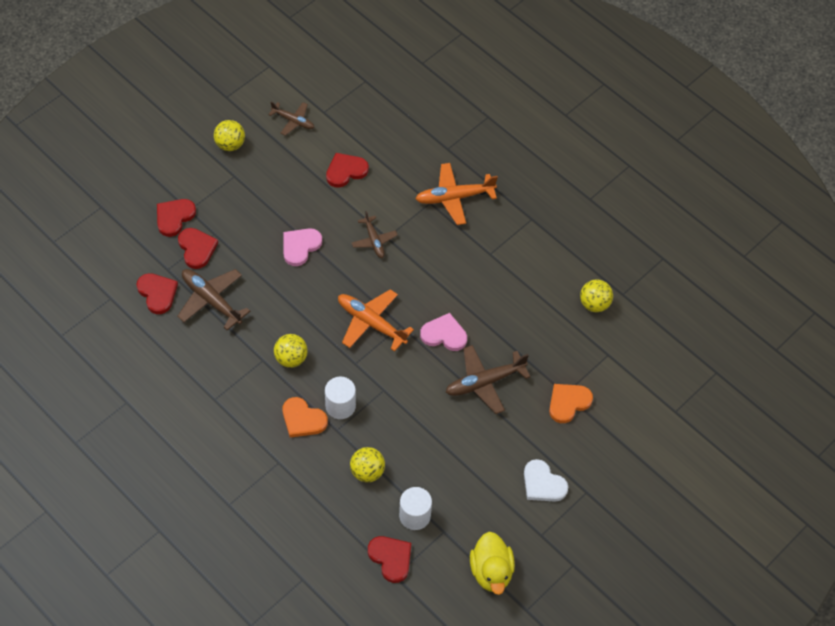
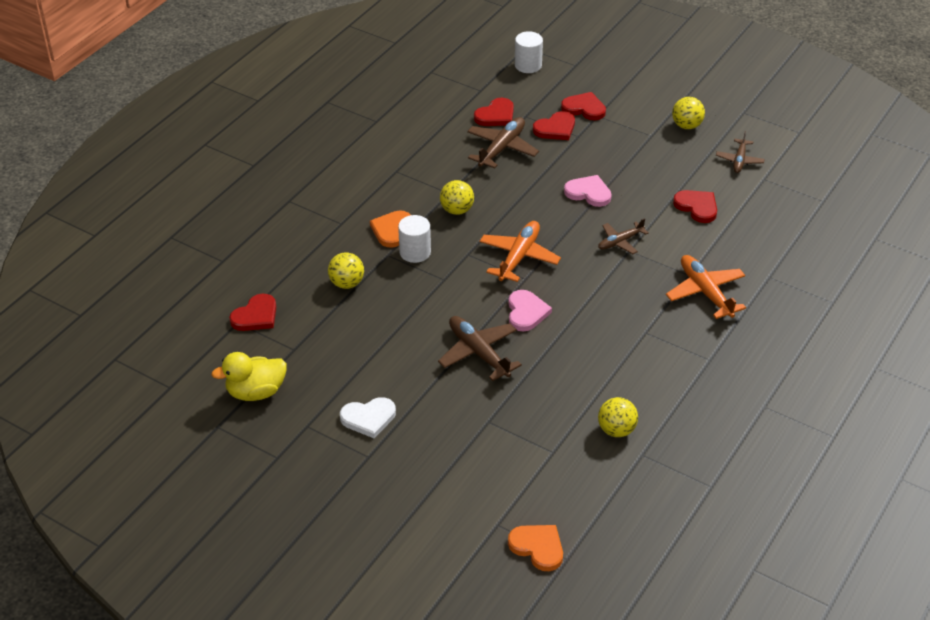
camera: 80 degrees right, 15 degrees down
(415, 516) = (306, 325): white cylinder -> white cylinder (528, 65)
(543, 484) = (368, 418): white heart -> white heart turned 135 degrees counterclockwise
(568, 403) = (476, 425): orange heart -> orange heart (538, 547)

